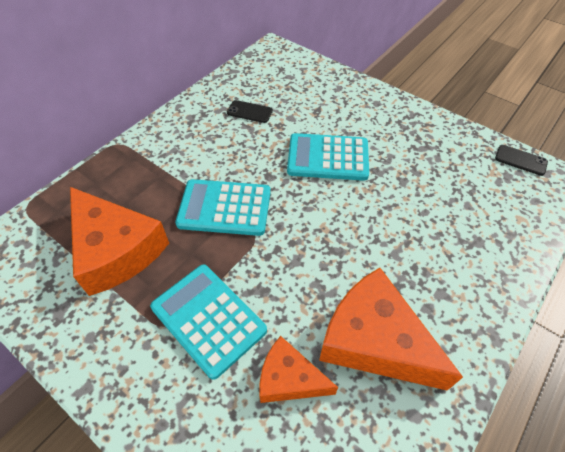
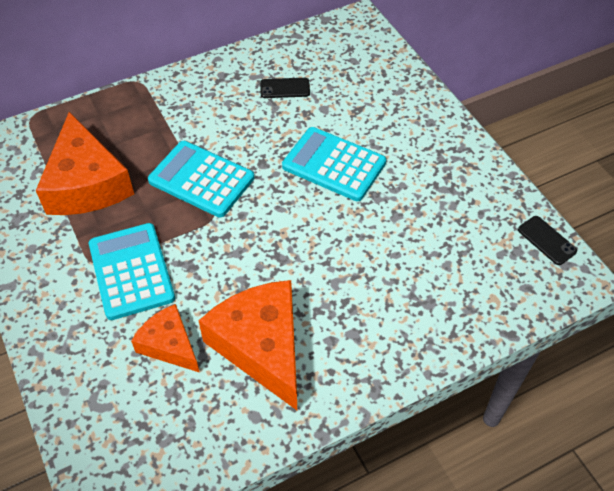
camera: 25 degrees right, 0 degrees up
(249, 112) = (285, 88): black phone -> black phone turned 45 degrees counterclockwise

